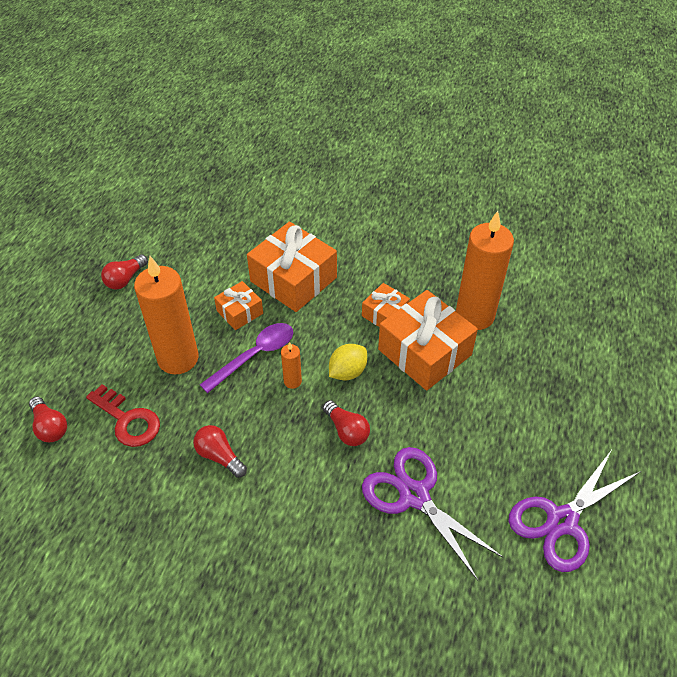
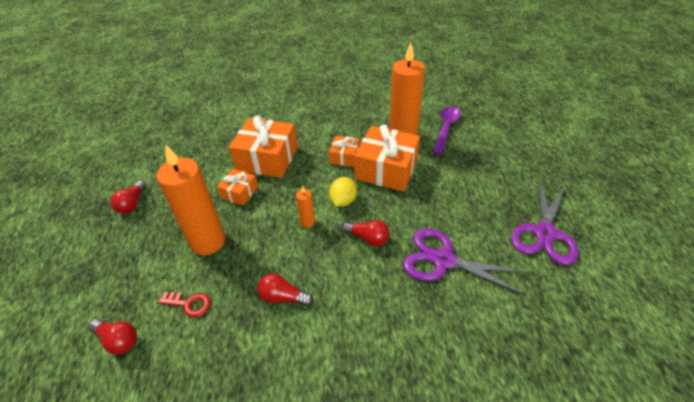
camera: 25 degrees left, 5 degrees down
(128, 420) = (189, 304): red key -> red key, size x0.66
(255, 355) = (268, 216): purple spoon -> purple spoon (446, 128)

